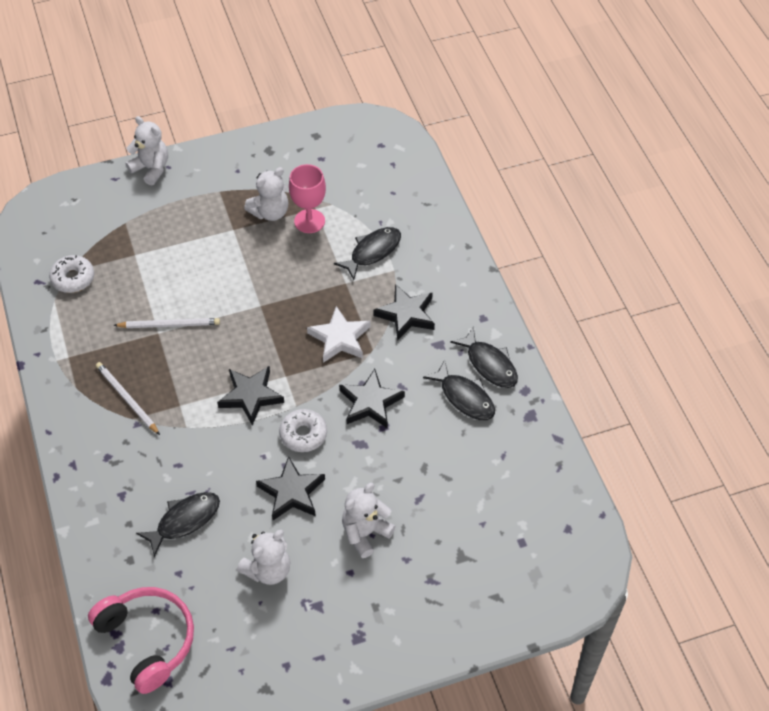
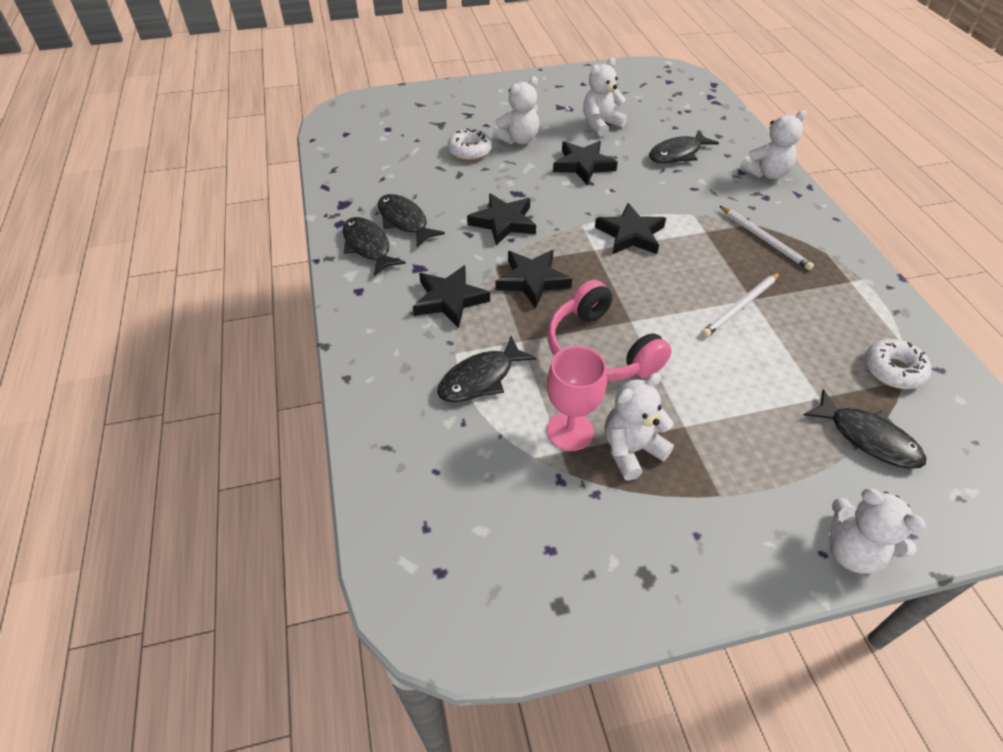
camera: 175 degrees left, 5 degrees down
(95, 494) = (766, 173): none -> white teddy bear
(114, 230) = (868, 438): none -> black fish
(148, 640) = (689, 98): pink headphones -> pink headphones (599, 350)
(169, 325) = (740, 306): white pencil -> white pencil turned 45 degrees counterclockwise
(303, 434) = (573, 202): white donut -> white donut (469, 151)
(340, 338) = (532, 280): white star -> black star

